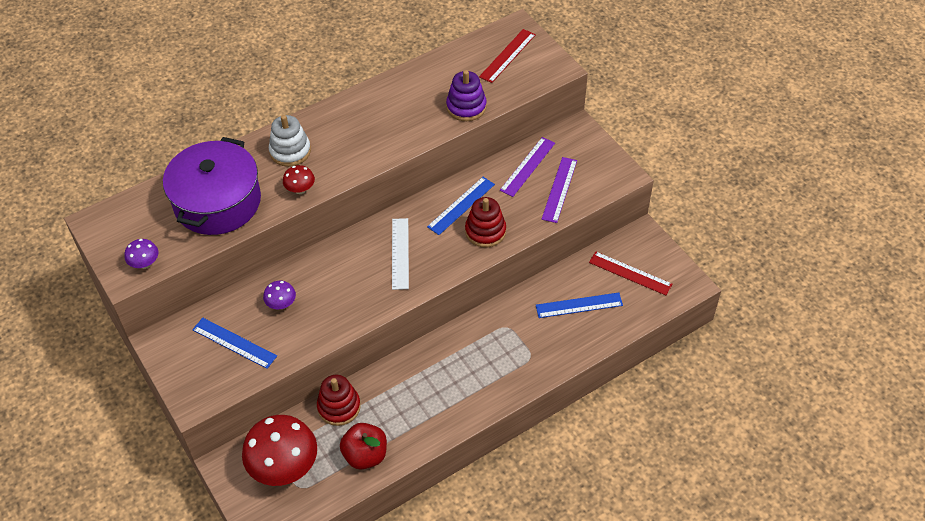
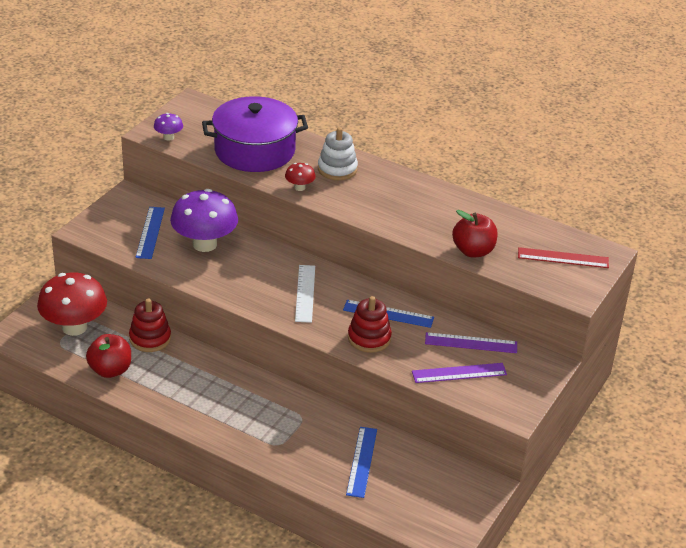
camera: 60 degrees right, 15 degrees down
(281, 304) = (204, 244): purple mushroom -> purple mushroom, size x2.20
(400, 253) = (305, 293): white ruler -> white ruler turned 60 degrees counterclockwise
(466, 107) = (473, 251): purple stacking toy -> red apple
(579, 305) = (361, 461): blue ruler -> blue ruler turned 45 degrees clockwise
(630, 273) = (429, 489): red ruler -> none

